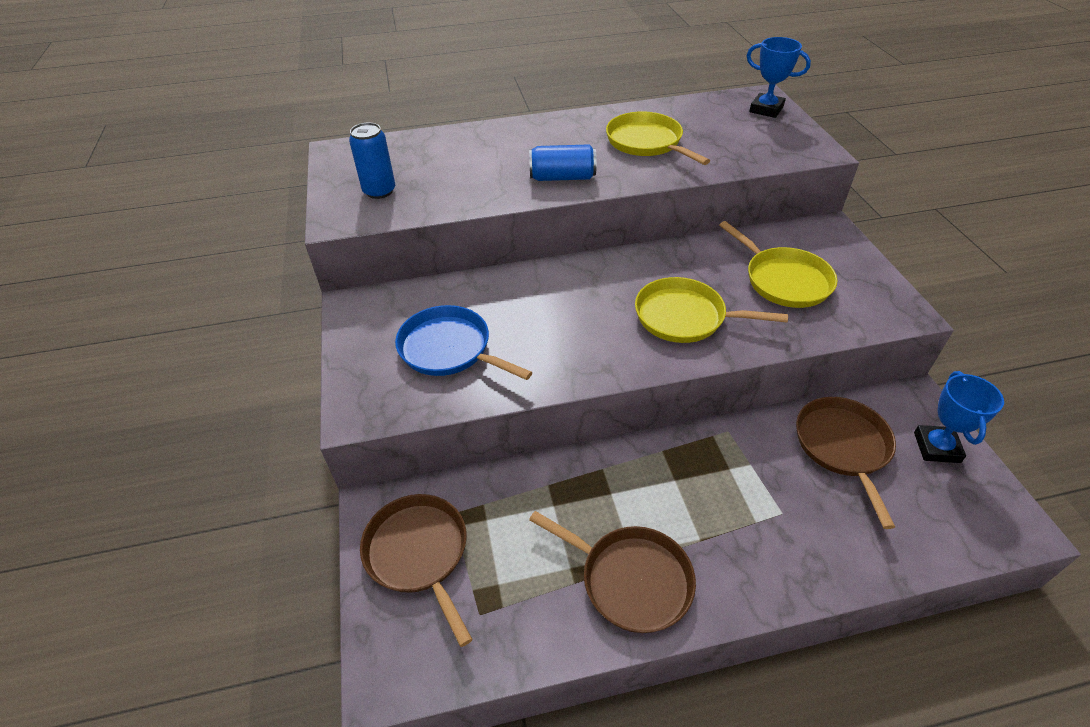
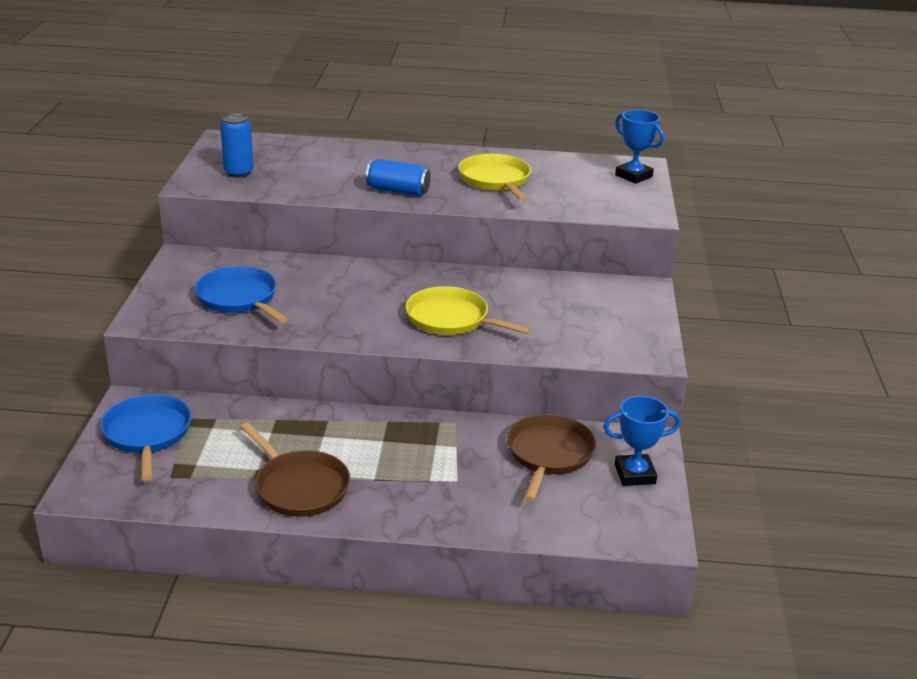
camera: 15 degrees right, 15 degrees down
(419, 553) = (147, 434): brown pan -> blue pan
(784, 280) = (563, 314): yellow pan -> none
(936, 447) = (634, 474): blue trophy -> blue trophy turned 60 degrees clockwise

